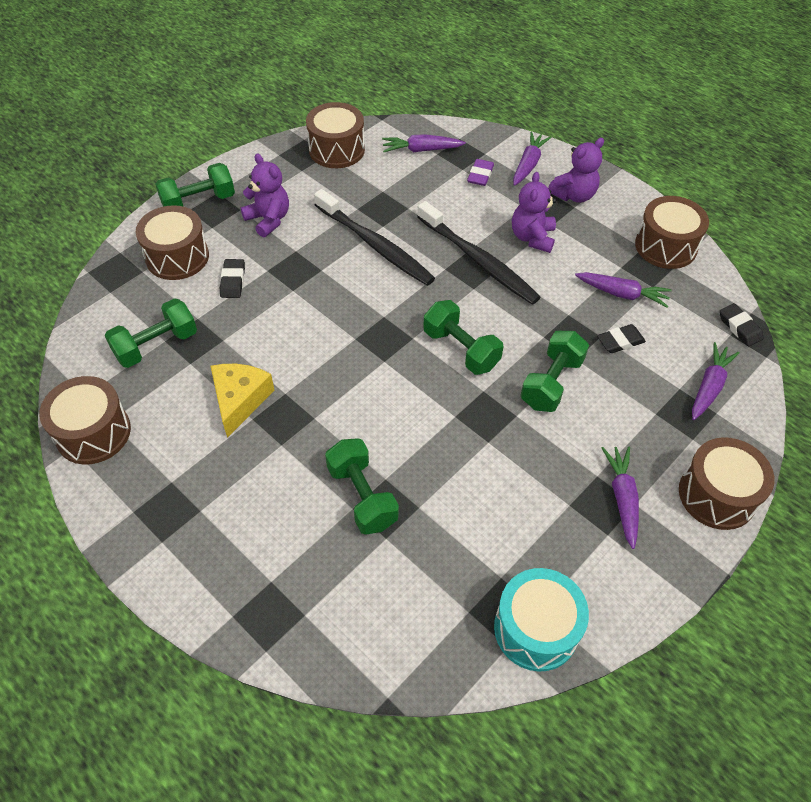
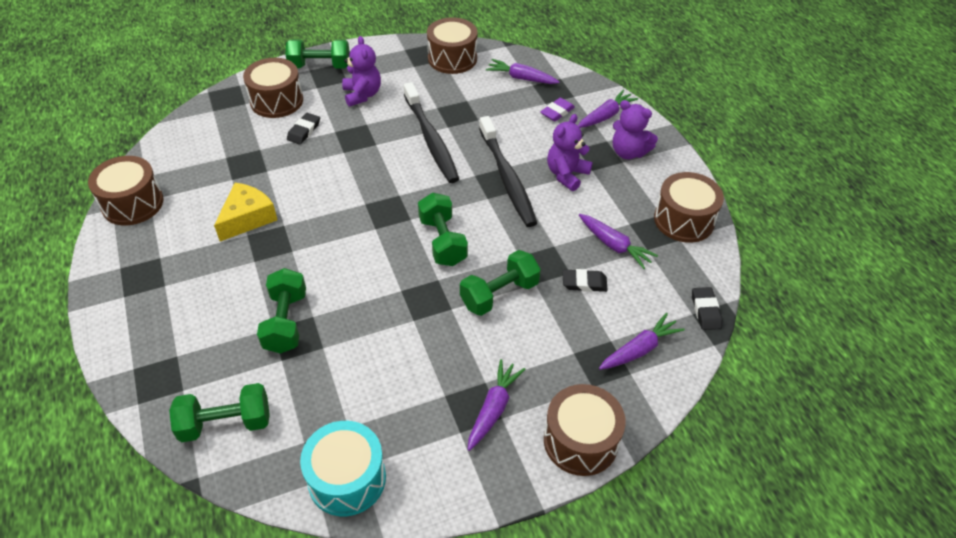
camera: 25 degrees right, 5 degrees down
(156, 345) = (217, 158): green dumbbell -> green dumbbell (226, 423)
(573, 195) = (628, 152): purple teddy bear -> purple teddy bear turned 45 degrees clockwise

